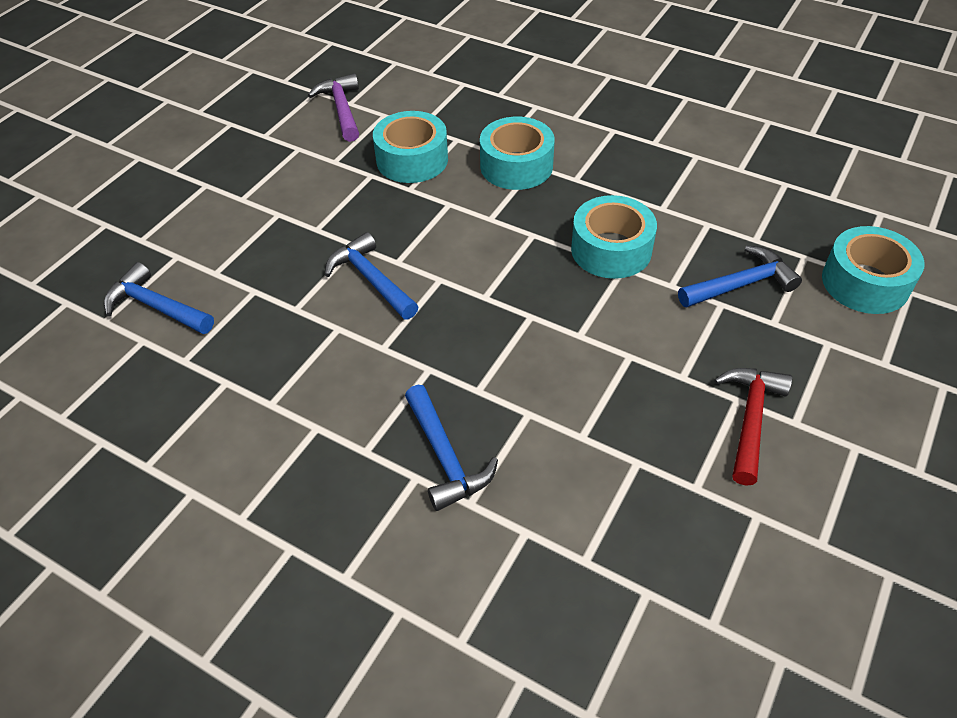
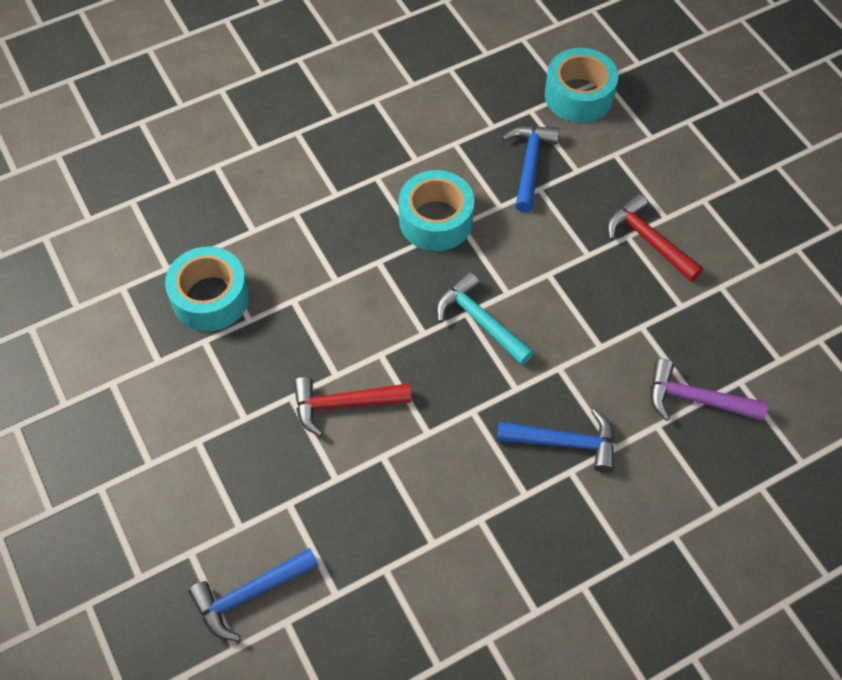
camera: 60 degrees left, 10 degrees up
(341, 109) = (81, 318): purple hammer -> purple hammer (695, 399)
(371, 279) = (343, 405): blue hammer -> red hammer
(516, 166) = (285, 225): turquoise tape -> none
(530, 329) = (480, 321): none -> turquoise hammer

